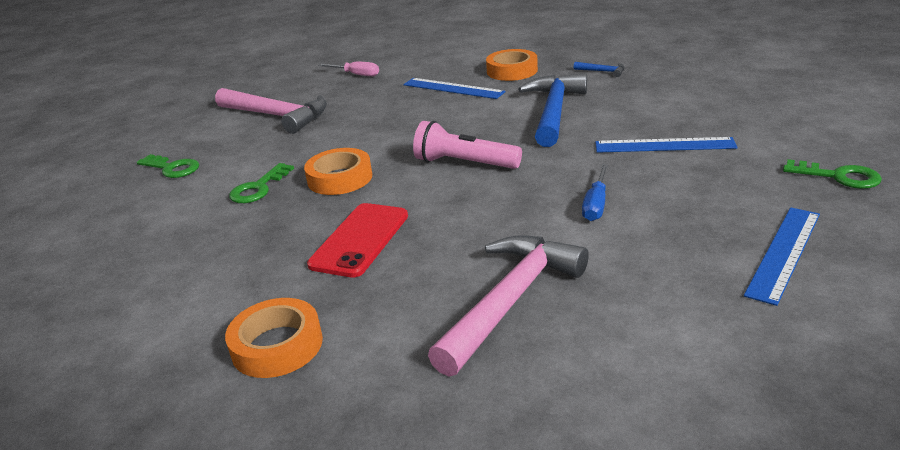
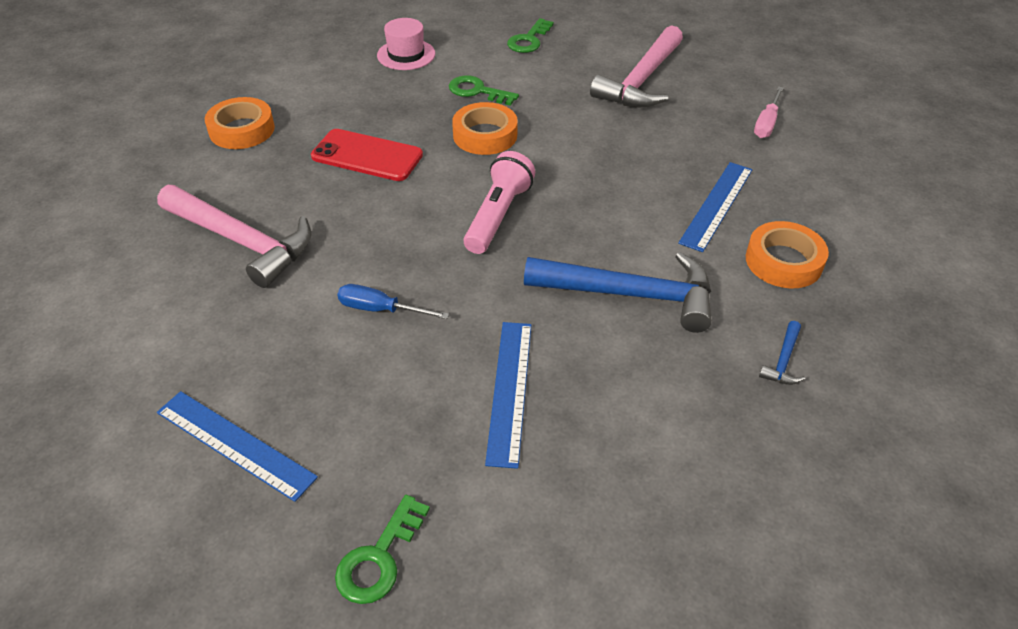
camera: 85 degrees right, 15 degrees up
(155, 238) = (406, 55): none -> pink hat

